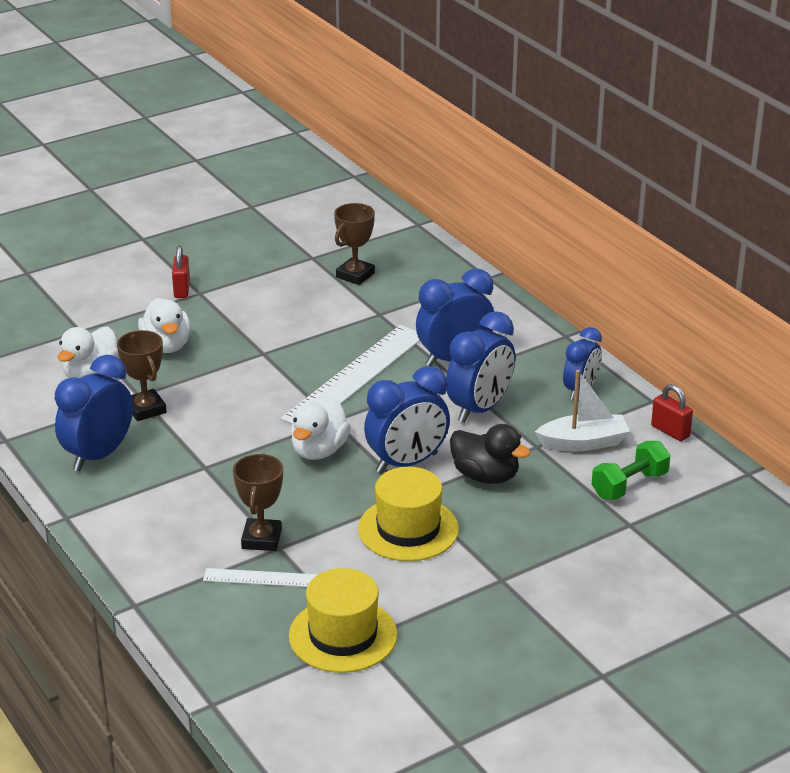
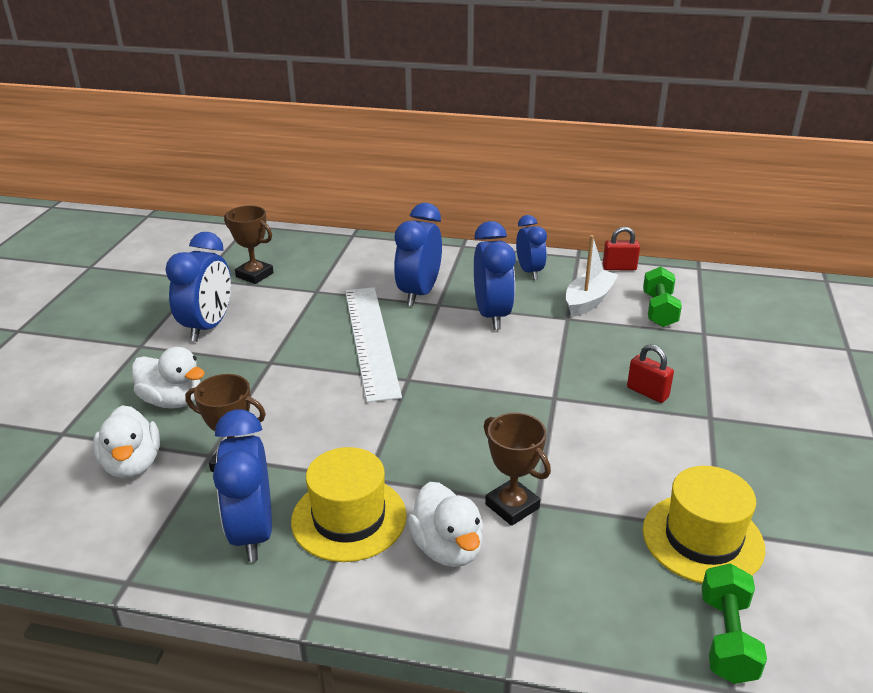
camera: 45 degrees left, 0 degrees up
(182, 289) = (119, 351): red padlock -> red padlock (647, 392)
(256, 684) = (727, 638): none -> green dumbbell
(261, 578) = (568, 539): white ruler -> none
(319, 450) = (435, 407): white duck -> white duck (448, 548)
(355, 275) = (254, 275): brown trophy -> brown trophy turned 45 degrees counterclockwise
(407, 463) = (511, 378): blue clock -> blue clock (208, 327)
(408, 529) = (595, 423): yellow hat -> yellow hat (349, 518)
(485, 476) = (574, 355): black duck -> none

